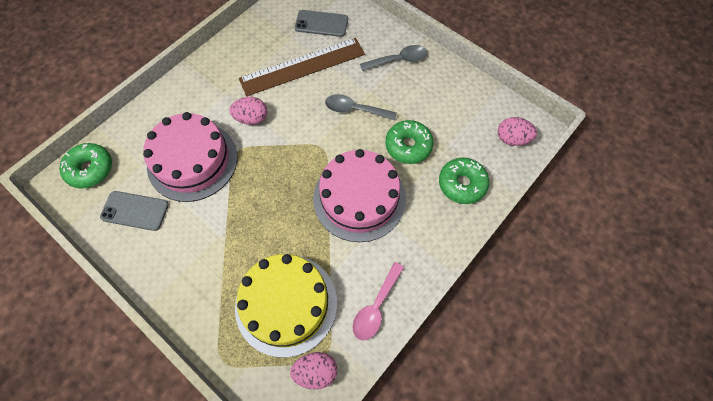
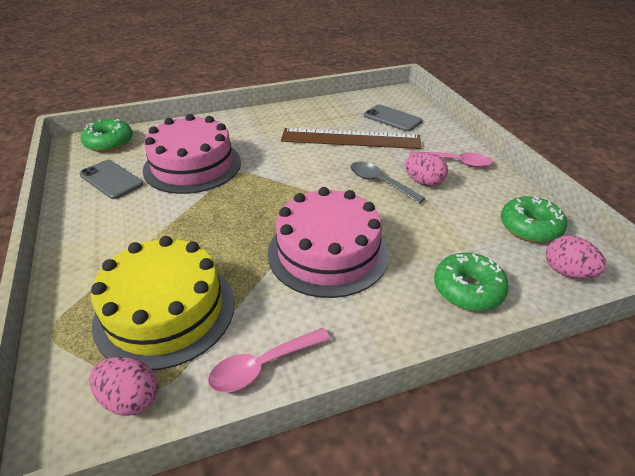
camera: 30 degrees right, 25 degrees down
(251, 118) = (271, 156): pink egg -> pink egg (424, 182)
(398, 60) = (455, 163): grey spoon -> pink spoon
(408, 146) = (420, 230): green donut -> green donut (530, 227)

